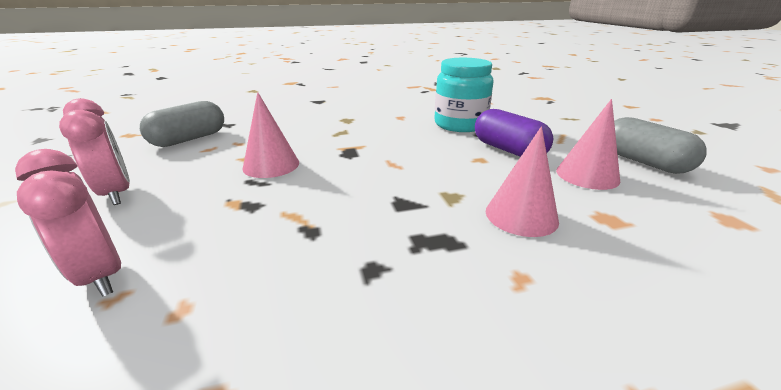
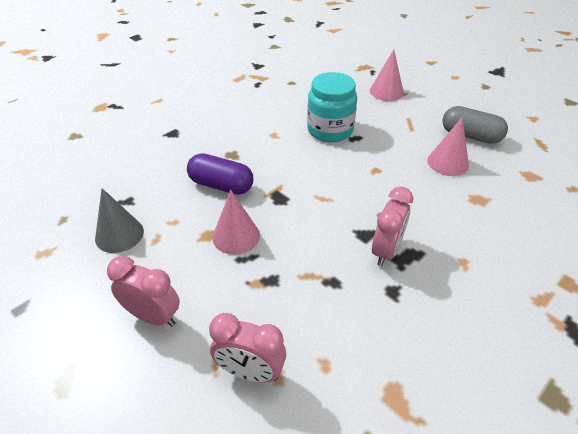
camera: 30 degrees left, 15 degrees up
(189, 139) = (119, 234): grey capsule -> grey cone
(412, 226) = (386, 251): none -> pink clock
(508, 150) = (386, 152): purple capsule -> purple capsule (221, 185)
(521, 215) = (435, 216): pink cone -> pink cone (386, 91)

